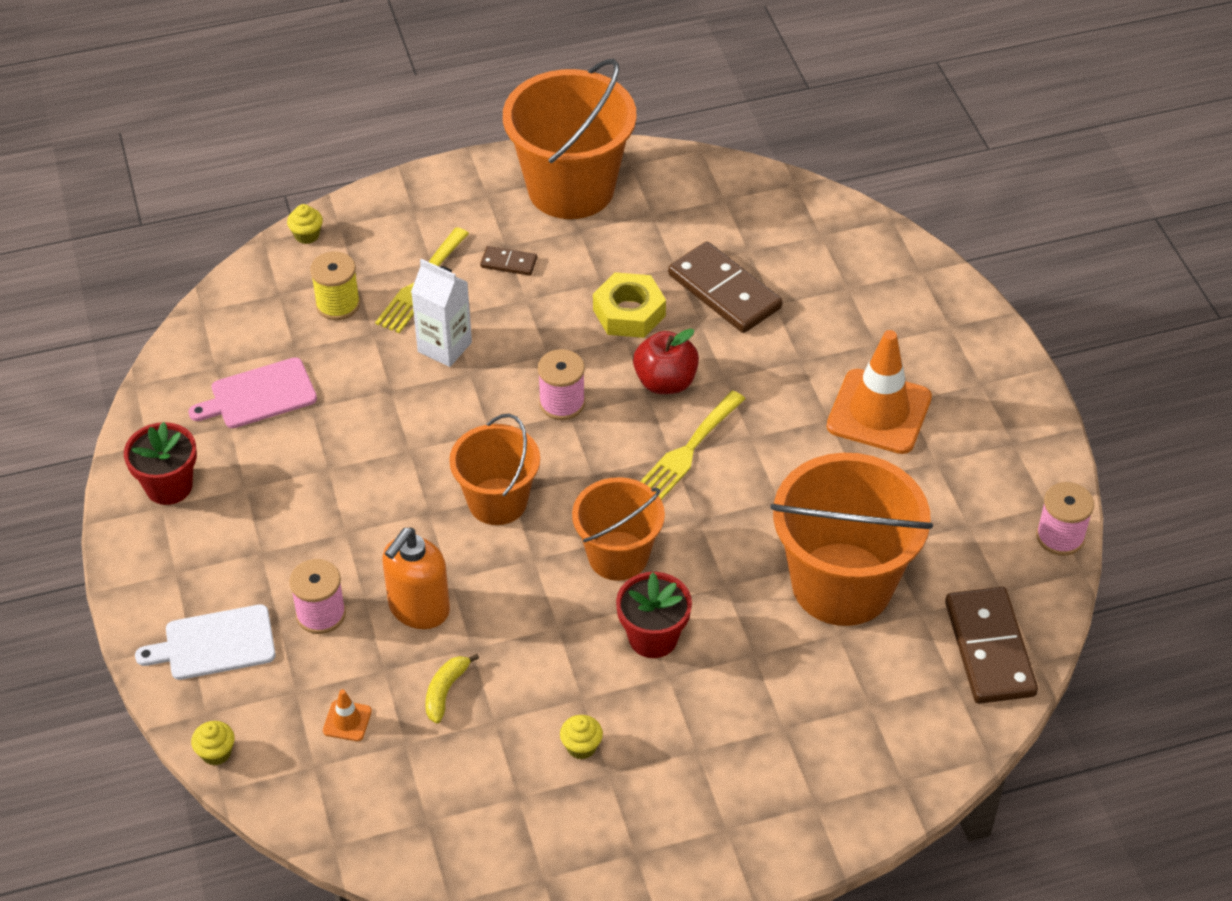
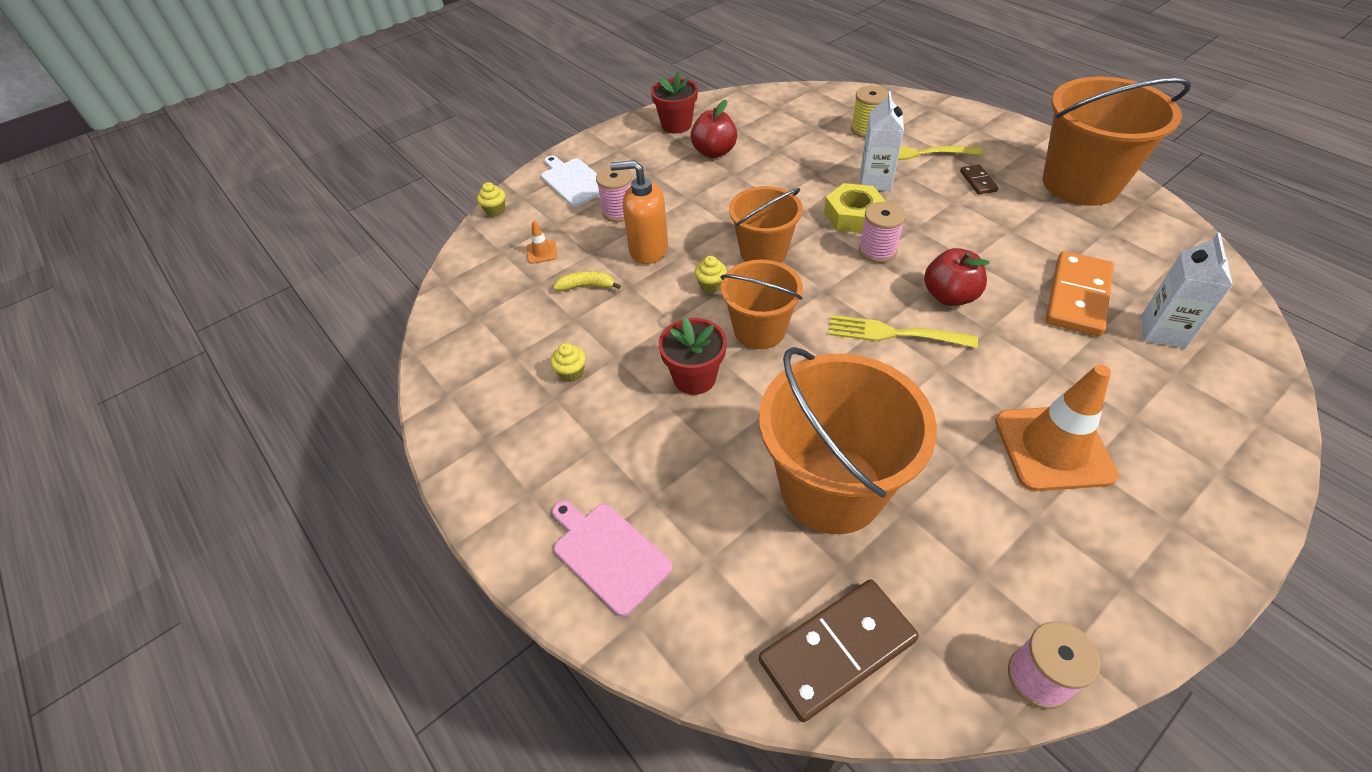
camera: 70 degrees right, 0 degrees up
(259, 395) = (768, 129): pink cutting board -> pink cutting board (608, 554)
(266, 470) = (714, 152): none -> red apple
(307, 235) = (908, 100): yellow cupcake -> yellow cupcake (711, 285)
(629, 313) = (996, 253): yellow nut -> yellow nut (853, 215)
(724, 291) = (1077, 297): brown domino -> orange domino
(799, 263) = (1162, 331): none -> white carton

